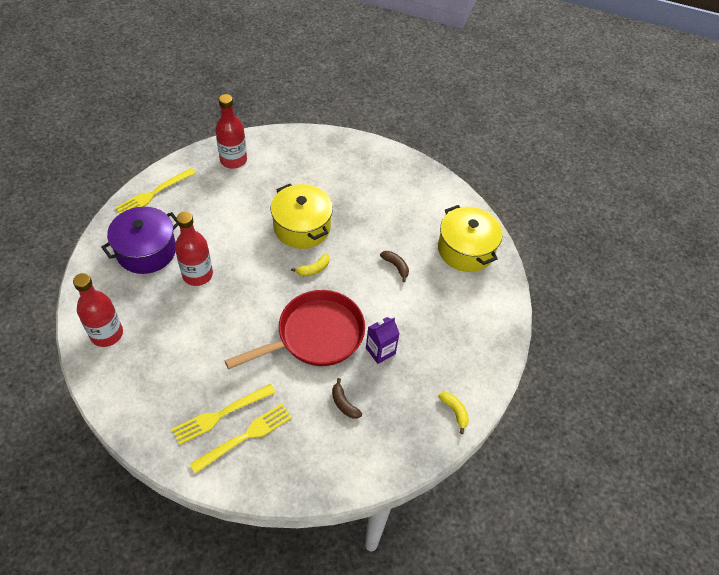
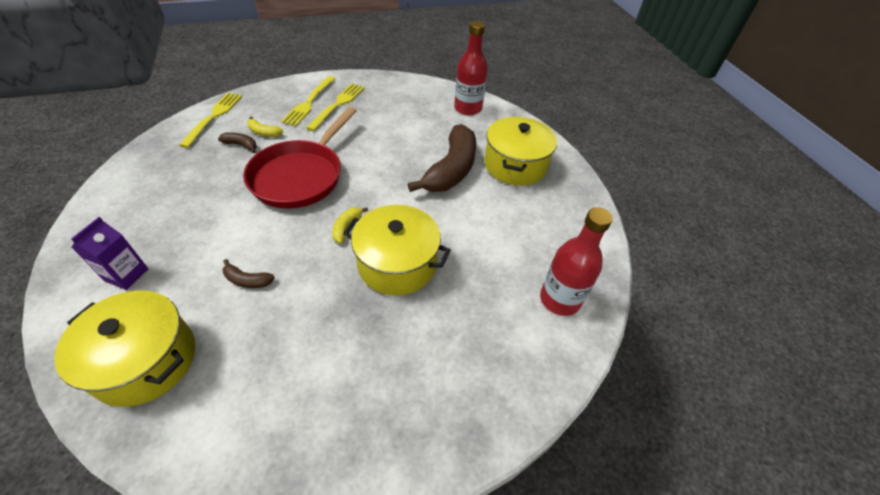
camera: 145 degrees right, 5 degrees down
(146, 251) = (515, 165): purple pot -> yellow pot
(153, 194) = (579, 212): yellow fork -> yellow fork (214, 117)
(197, 274) = (451, 170): red bottle -> brown banana
(380, 351) = (225, 192): purple carton -> purple carton (126, 274)
(454, 411) = (124, 180): yellow banana -> yellow banana (264, 132)

